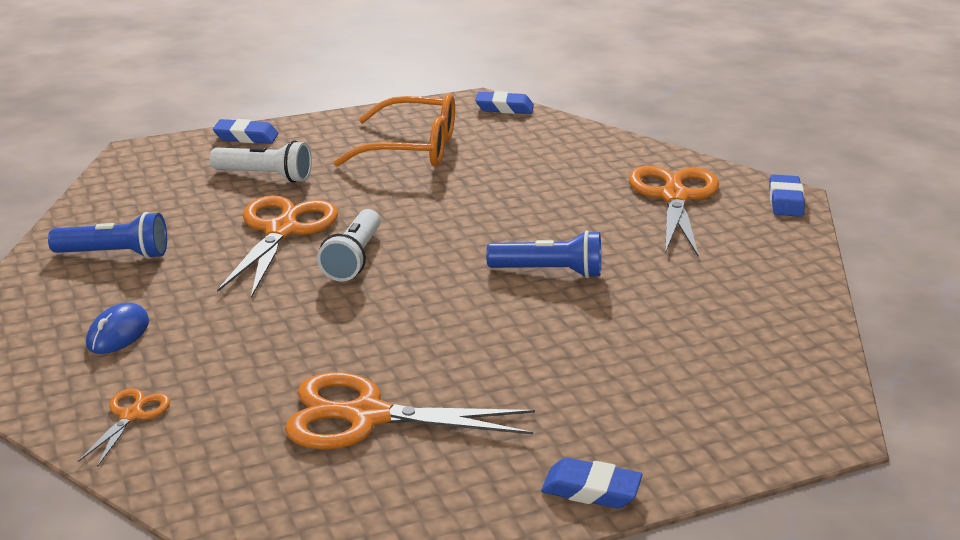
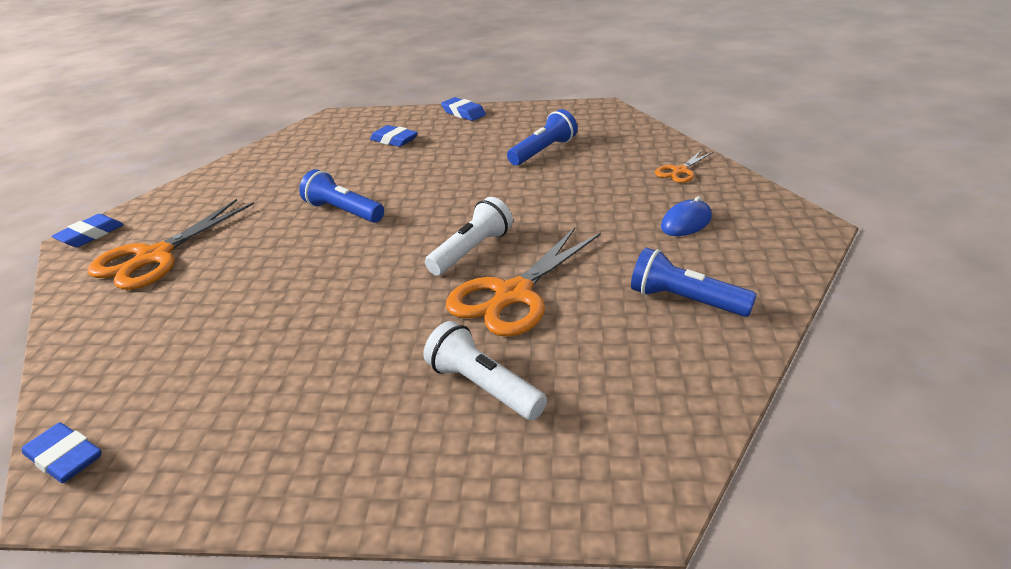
camera: 150 degrees left, 5 degrees up
(246, 137) = (460, 496): blue eraser -> blue eraser (394, 140)
(365, 416) = (543, 151): orange scissors -> blue flashlight
(412, 149) = (277, 394): orange glasses -> none

